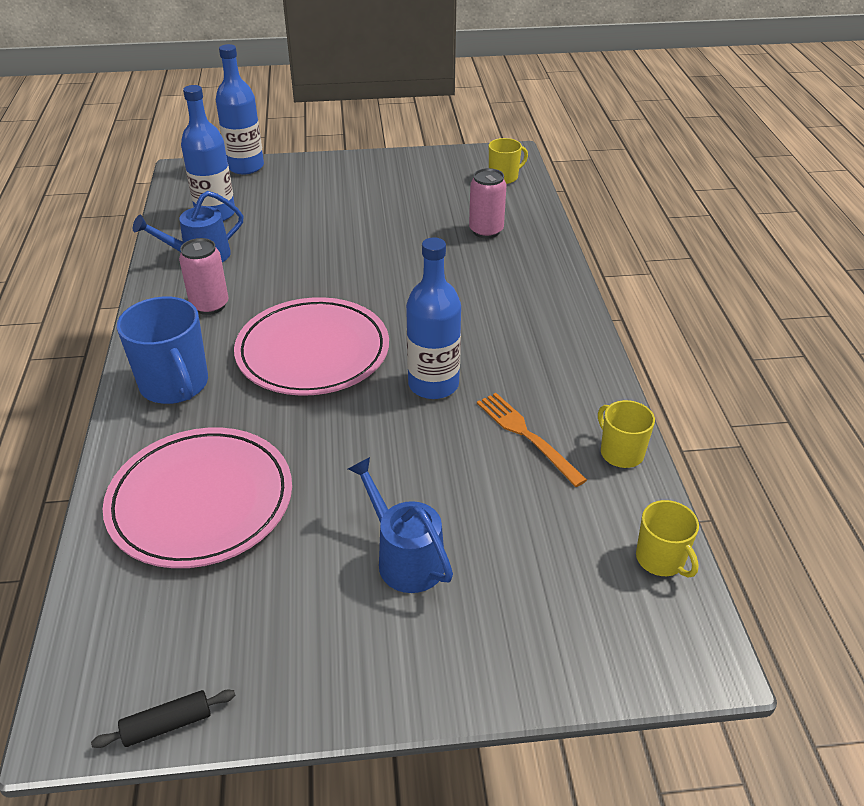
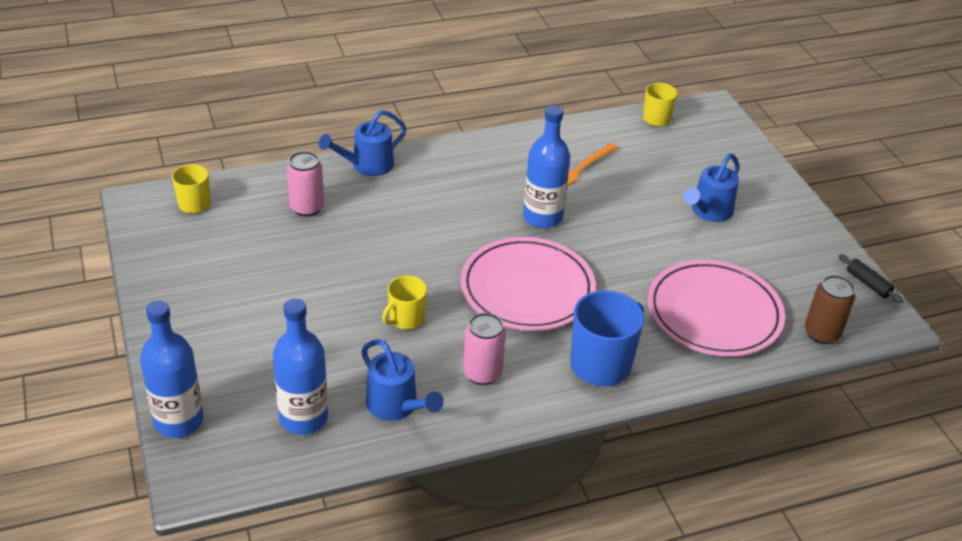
camera: 105 degrees left, 0 degrees up
(104, 611) = (821, 333): none -> brown can
(553, 270) = (367, 166): none -> blue watering can
(621, 452) = (577, 132): yellow mug -> yellow mug (406, 319)

